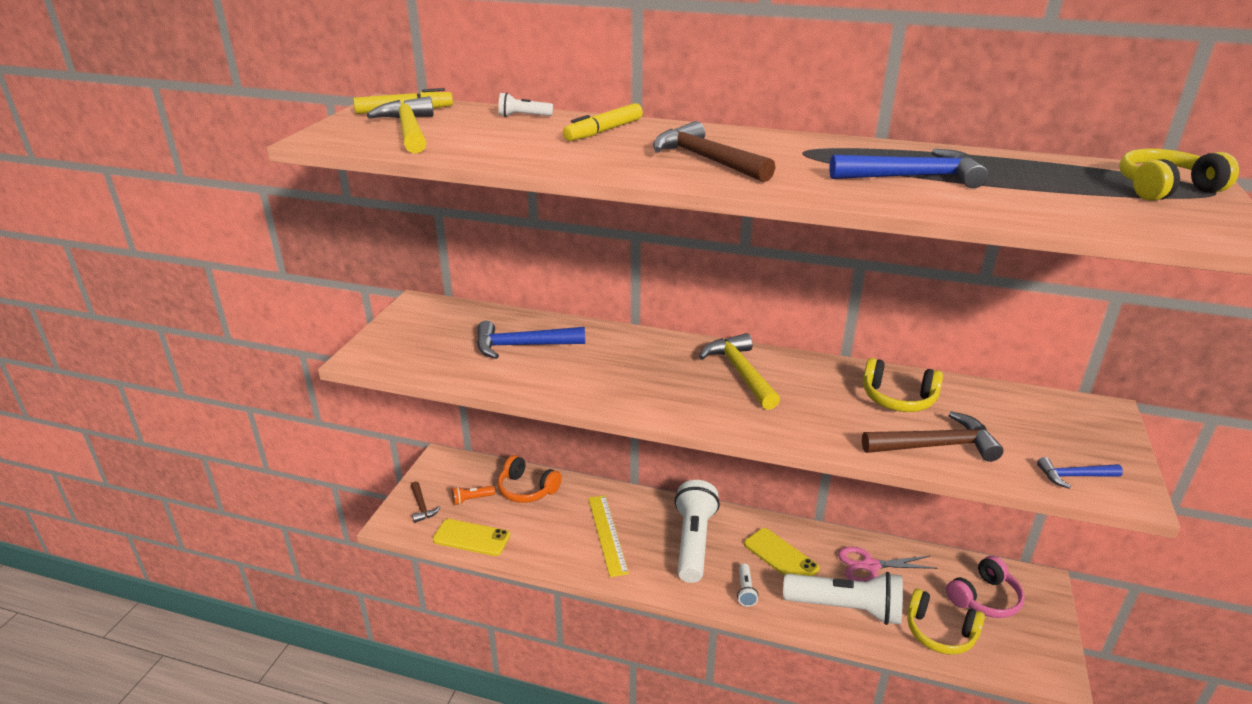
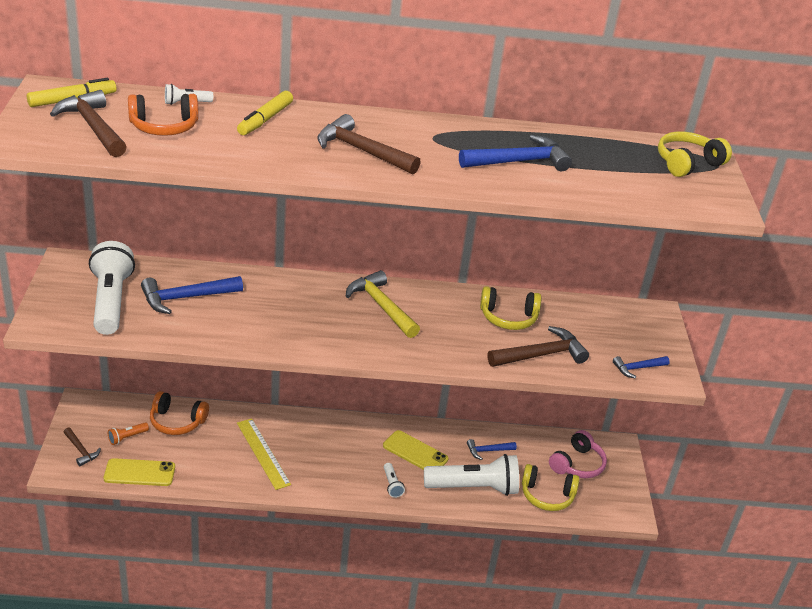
camera: 20 degrees left, 5 degrees up
(409, 130) = (93, 127): yellow hammer -> brown hammer
(486, 133) = (164, 127): none -> orange headphones
(693, 542) = (340, 450): white flashlight -> white flashlight (111, 301)
(870, 566) = (488, 451): pink scissors -> blue hammer

